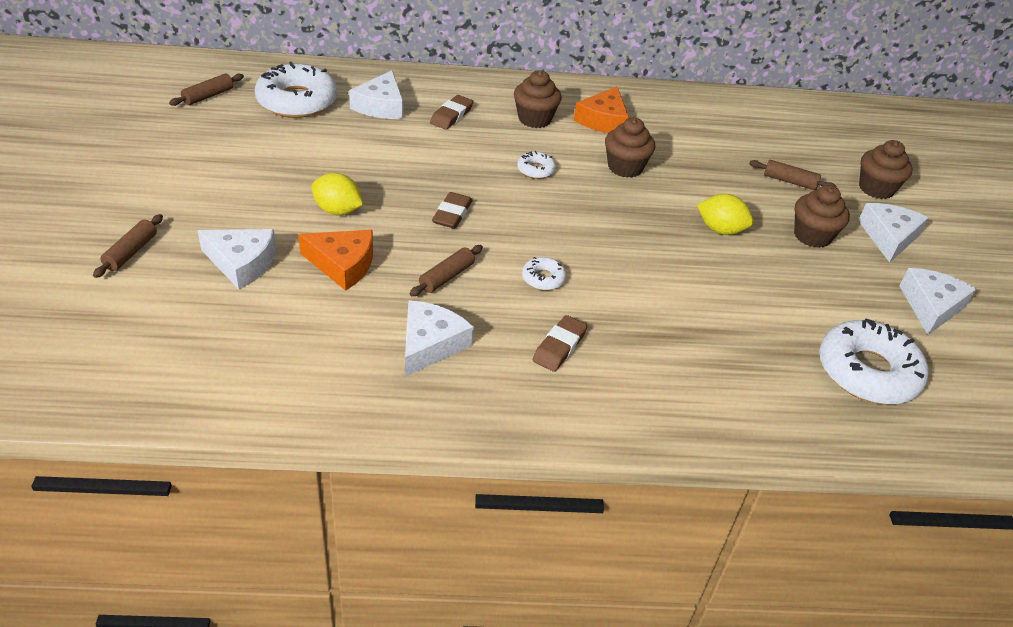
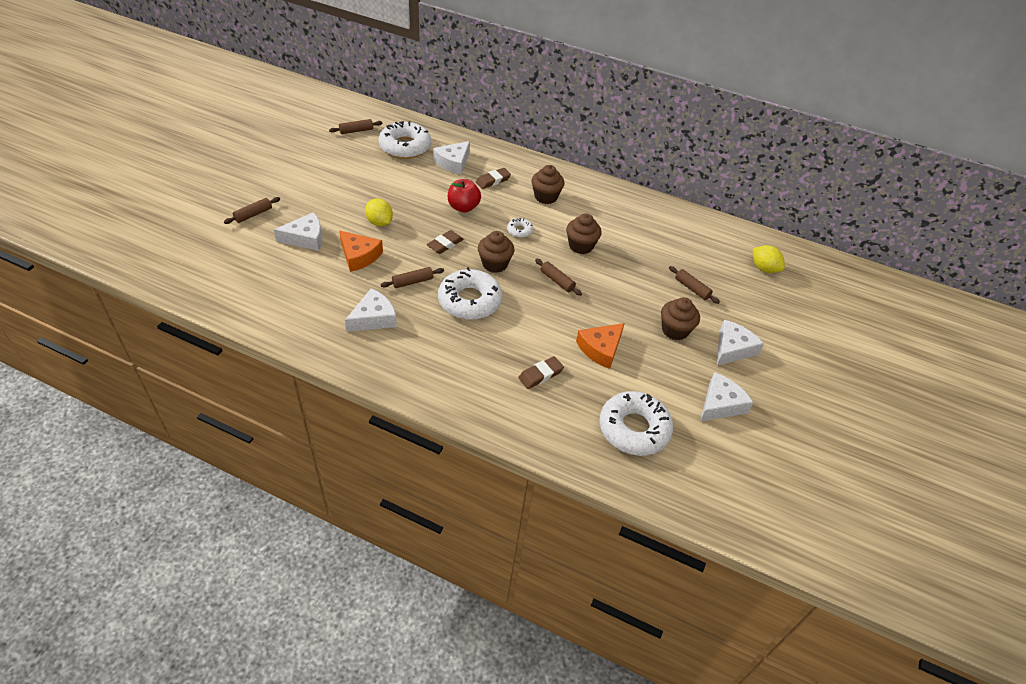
camera: 25 degrees right, 5 degrees up
(241, 263) = (305, 238): white cheese -> white cheese turned 60 degrees counterclockwise
(439, 159) = (463, 207): none -> red apple
(543, 278) = (470, 301): white donut -> white donut, size x2.21
(559, 347) = (447, 345): brown eraser -> brown eraser (540, 375)
(603, 120) = (592, 210): orange cheese -> orange cheese (601, 349)
(631, 219) = (557, 281): none -> brown rolling pin
(720, 230) = (612, 306): yellow lemon -> yellow lemon (764, 268)
(876, 189) = (754, 312): brown cupcake -> brown cupcake (495, 264)

